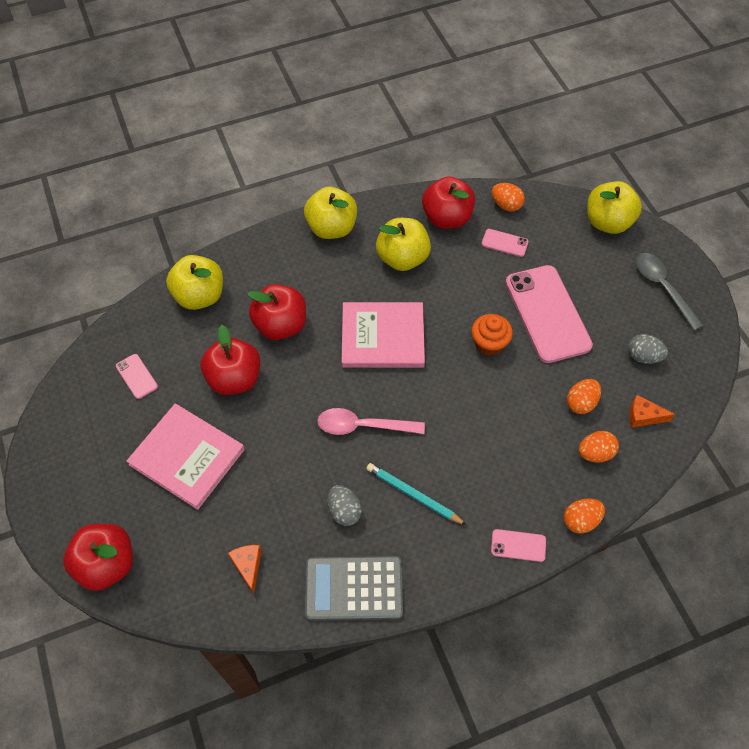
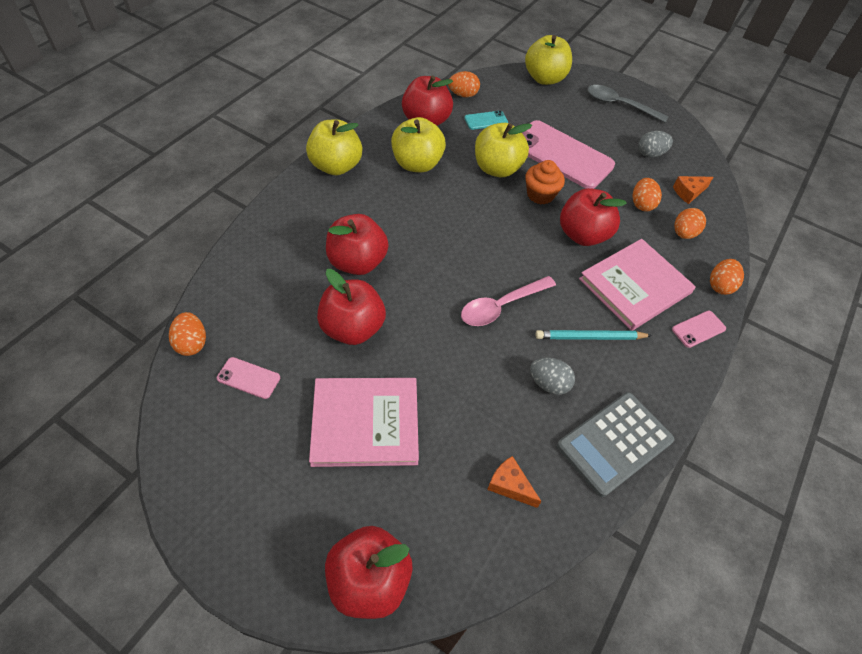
camera: 40 degrees left, 5 degrees down
(119, 328) = (191, 343): none -> orange egg
(200, 296) = (256, 274): yellow apple -> yellow apple (497, 168)
(382, 337) = (454, 229): pink book -> pink book (635, 286)
(493, 402) = (582, 235): none -> red apple
(504, 243) = (486, 120): pink phone -> turquoise phone

